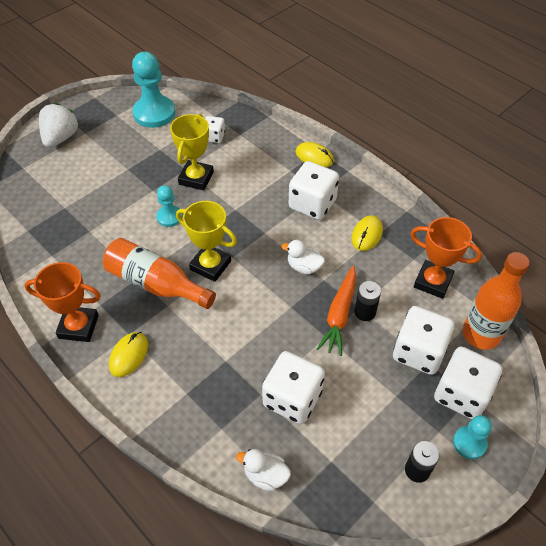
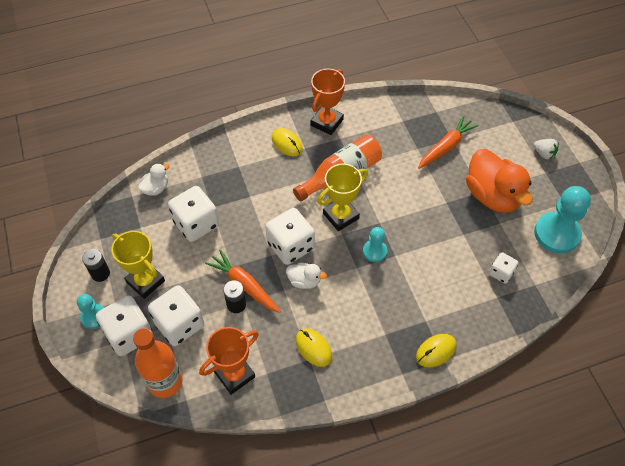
camera: 115 degrees right, 5 degrees up
(61, 138) = (544, 154): white strawberry -> white strawberry, size x0.57
(78, 209) = (446, 147): none -> orange carrot
(129, 161) = (492, 195): none -> orange duck
(169, 217) = (408, 204): turquoise pawn -> turquoise pawn (374, 251)
(196, 178) = (447, 239): yellow trophy -> yellow trophy (145, 281)
(304, 267) = (304, 281): white duck -> white duck turned 60 degrees clockwise
(312, 204) = (372, 320): white dice -> white dice (290, 246)

